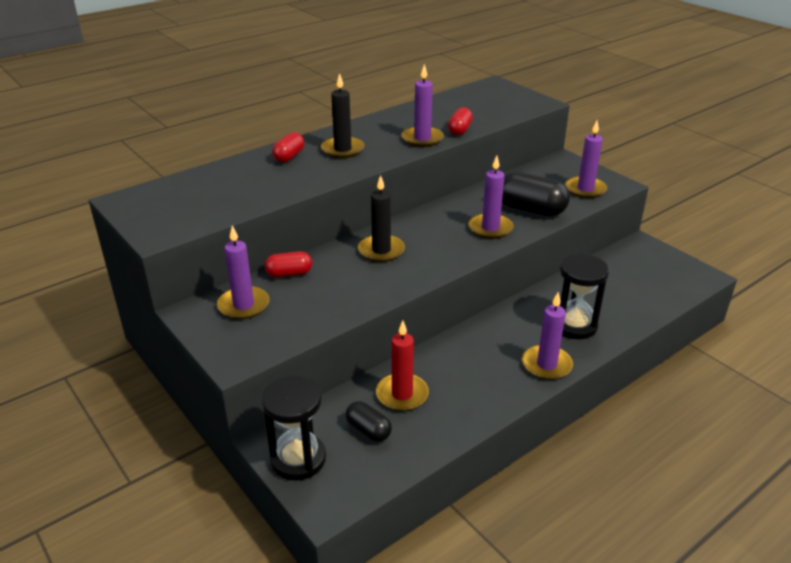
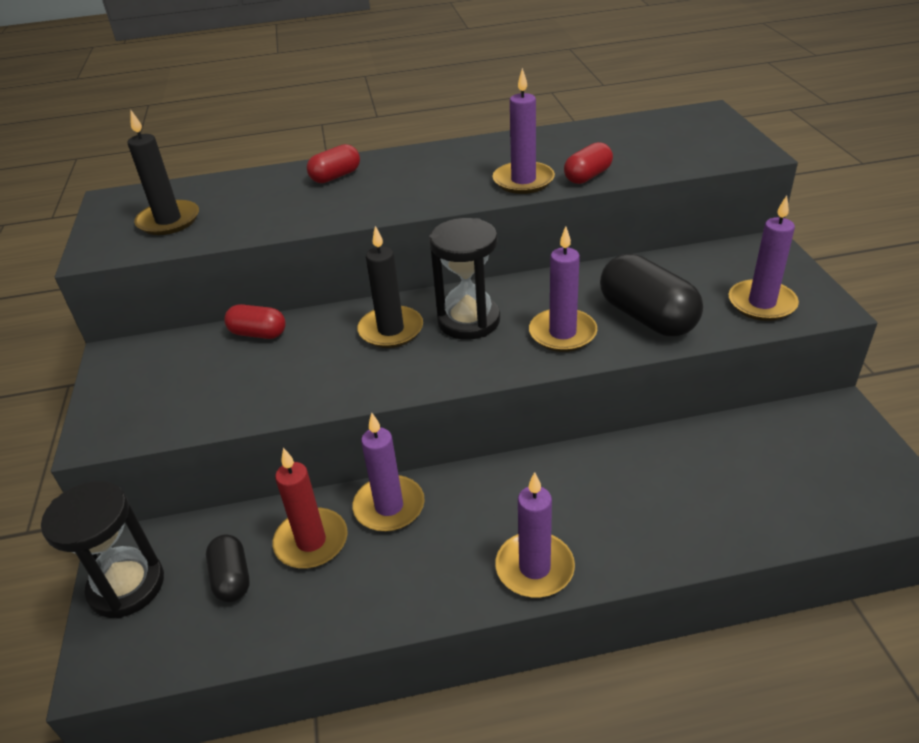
camera: 30 degrees right, 5 degrees up
(243, 305) = (173, 363): purple candle -> purple candle (389, 506)
(342, 150) = (407, 178): black candle -> black candle (168, 221)
(574, 325) = (626, 516): black hourglass -> black hourglass (468, 321)

